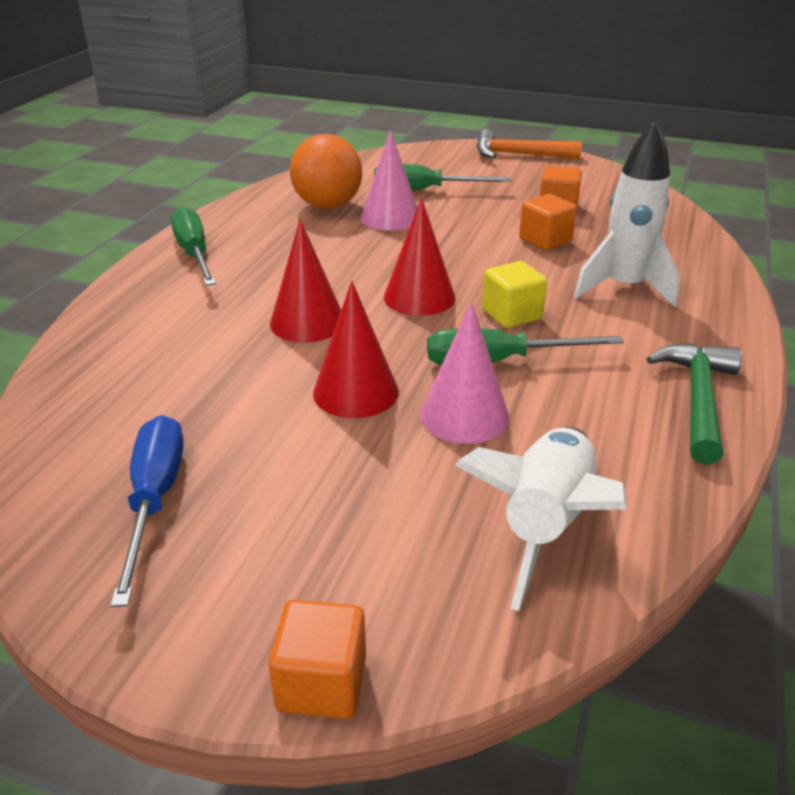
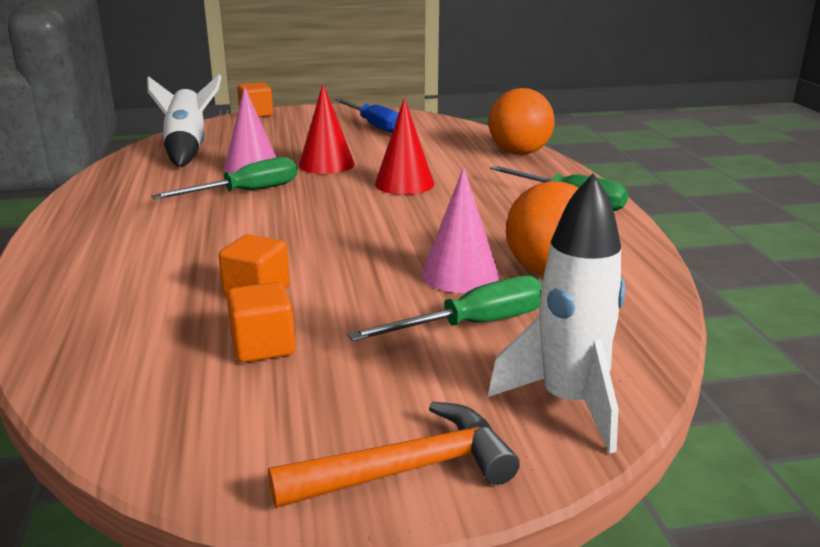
camera: 150 degrees right, 10 degrees down
(95, 338) = (519, 153): none -> orange ball
(419, 297) = (341, 213): red cone -> none
(512, 314) = (253, 218): yellow cube -> none
(624, 288) = (153, 260): white rocket -> white rocket (568, 403)
(698, 400) = (94, 201): green hammer -> none

